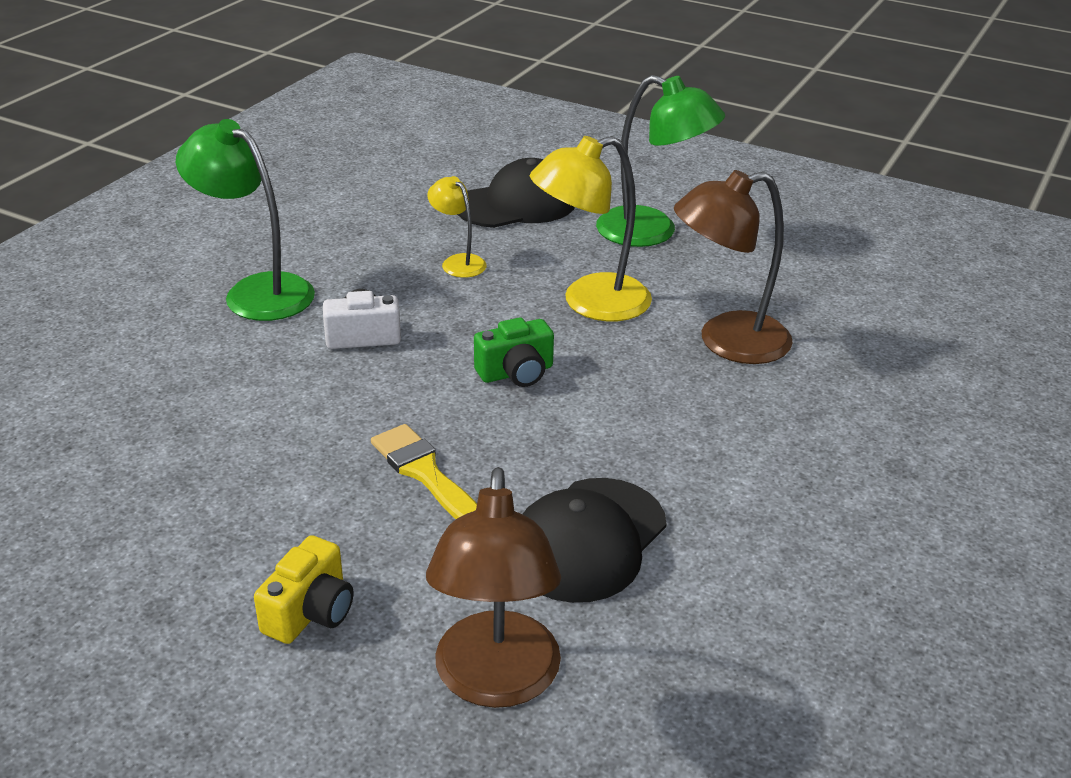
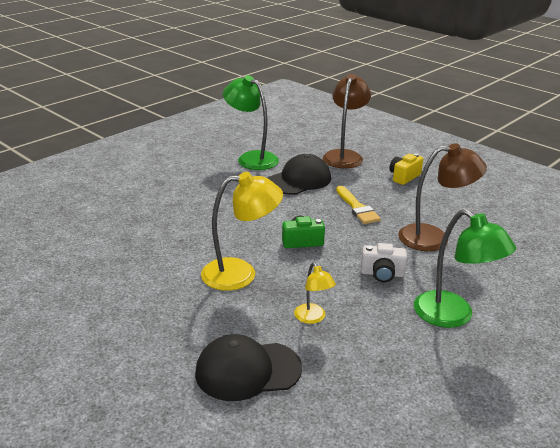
camera: 165 degrees left, 5 degrees down
(652, 232) = (161, 322): green lamp -> green lamp (251, 158)
(727, 342) = (181, 240): brown lamp -> brown lamp (434, 238)

